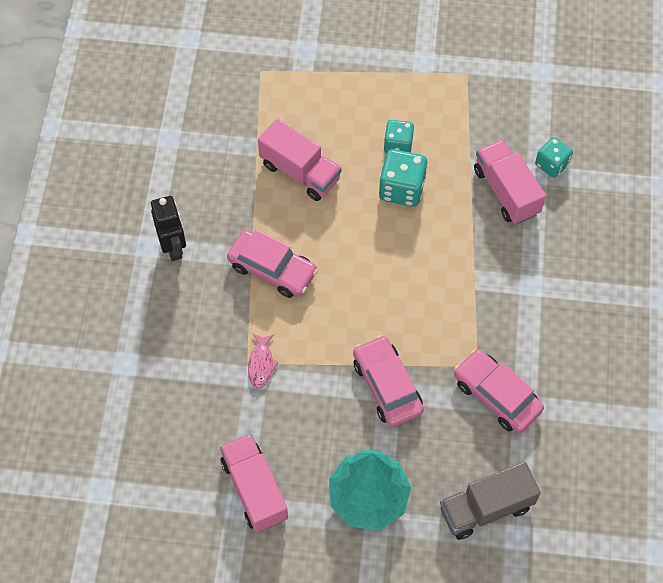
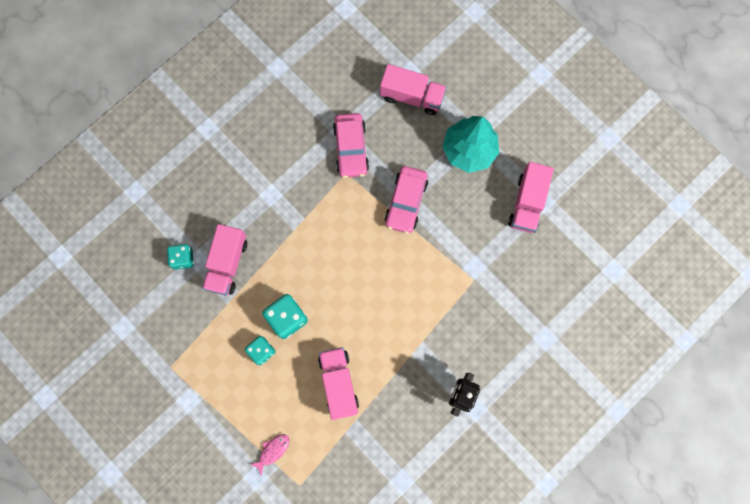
camera: 140 degrees left, 15 degrees up
(261, 364) = (466, 273): pink fish -> pink fish (273, 451)
(272, 269) = (411, 328): pink car -> none
(486, 508) = (412, 96): grey truck -> pink truck

